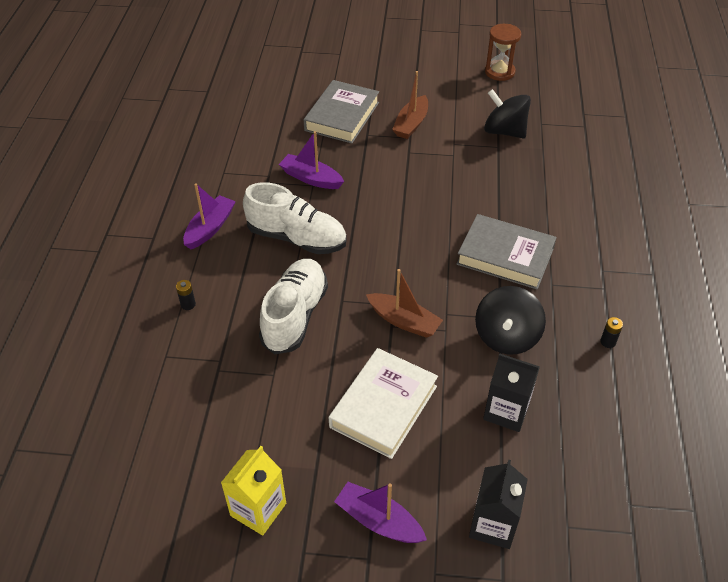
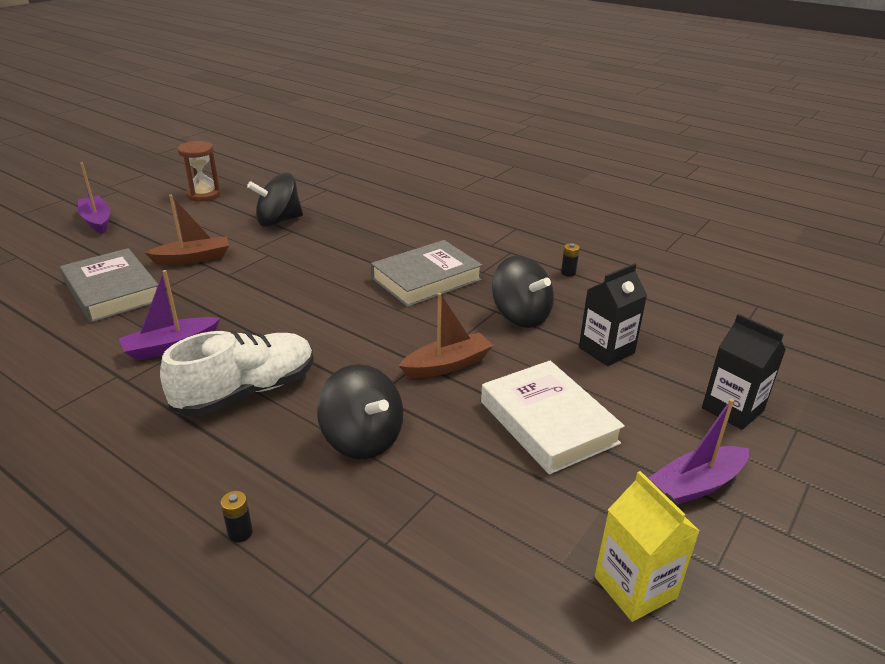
camera: 60 degrees left, 15 degrees down
(210, 228) = (132, 459): purple boat -> purple boat (97, 221)
(295, 315) = (362, 439): white shoe -> black spinning top
(411, 124) = (193, 258): brown boat -> brown boat turned 75 degrees counterclockwise

